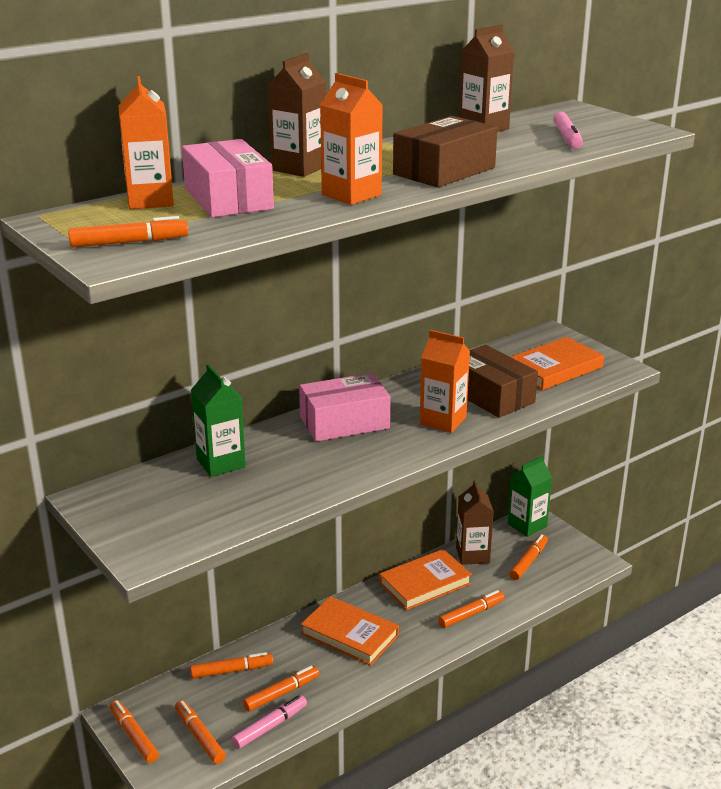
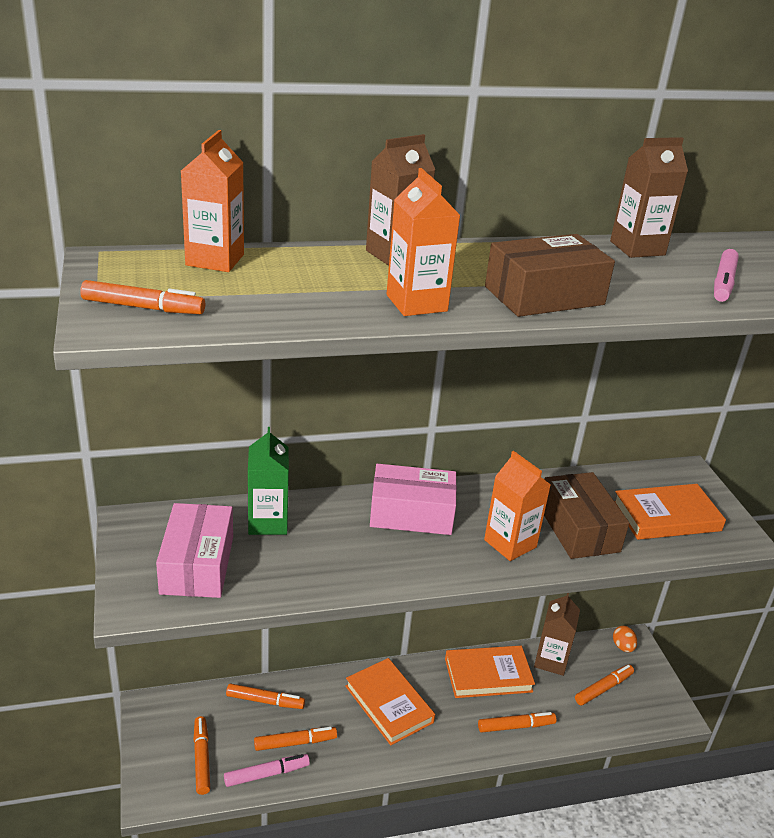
camera: 20 degrees right, 5 degrees up
(134, 736) = (149, 734): orange marker -> none
(228, 198) = (290, 276): pink box -> pink box (197, 565)
(527, 525) = (622, 647): green carton -> orange egg

